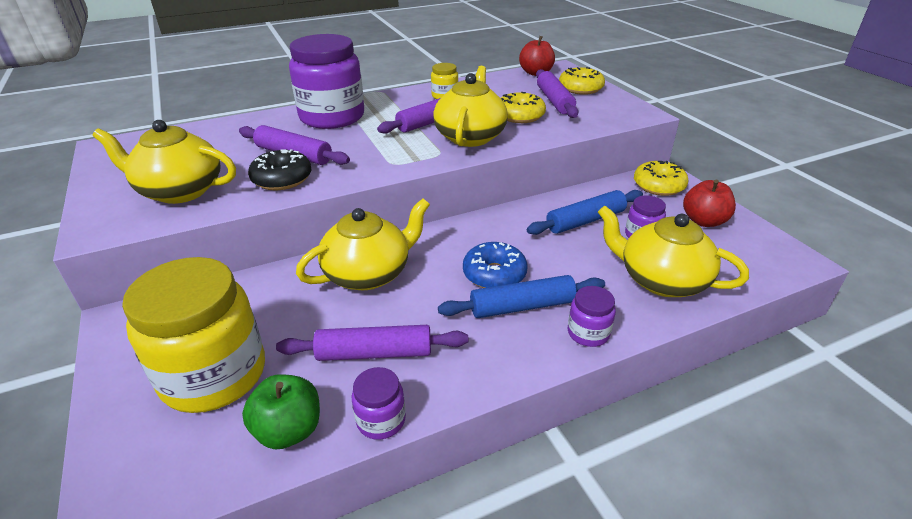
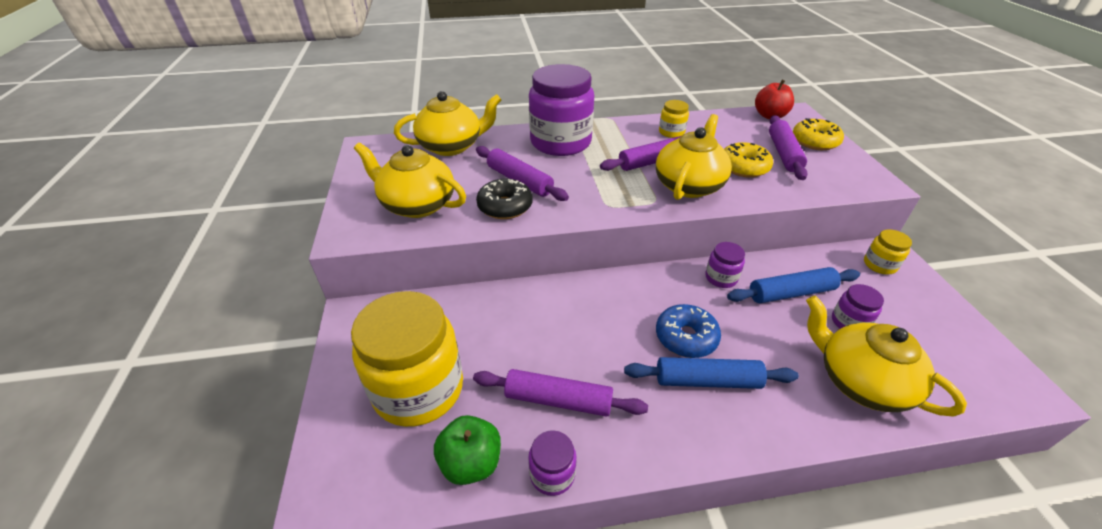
camera: 15 degrees right, 5 degrees up
(369, 273) = (567, 311): yellow teapot -> yellow teapot (451, 146)
(588, 333) = (769, 427): purple jar -> purple jar (721, 278)
(658, 186) = (879, 265): yellow donut -> yellow jar
(704, 221) = (923, 318): red apple -> none

